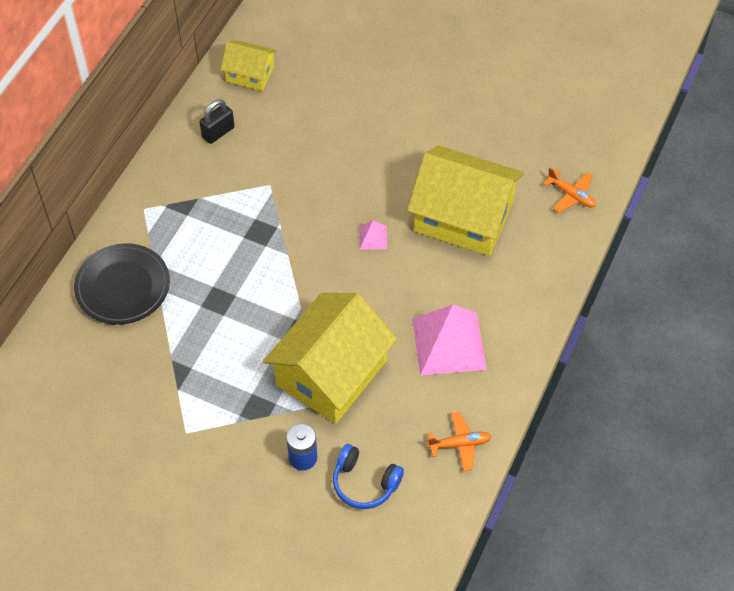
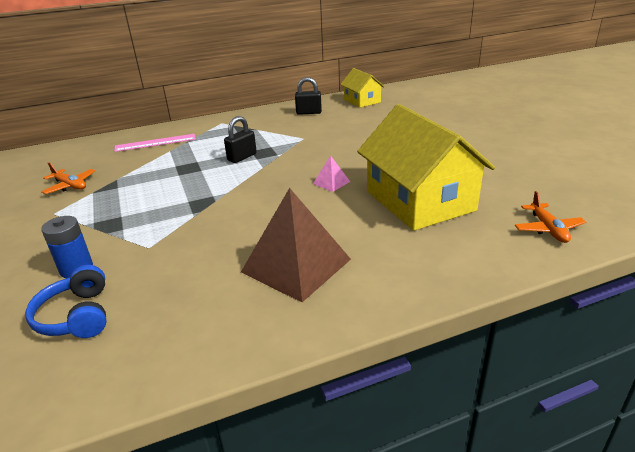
camera: 45 degrees right, 25 degrees down
(123, 287) = (155, 143): black plate -> pink ruler
(249, 252) = (242, 157): none -> black padlock
(331, 373) = (183, 233): yellow house -> none
(448, 343) = (296, 265): pink pyramid -> brown pyramid
(459, 444) = (190, 344): orange plane -> orange plane (70, 186)

